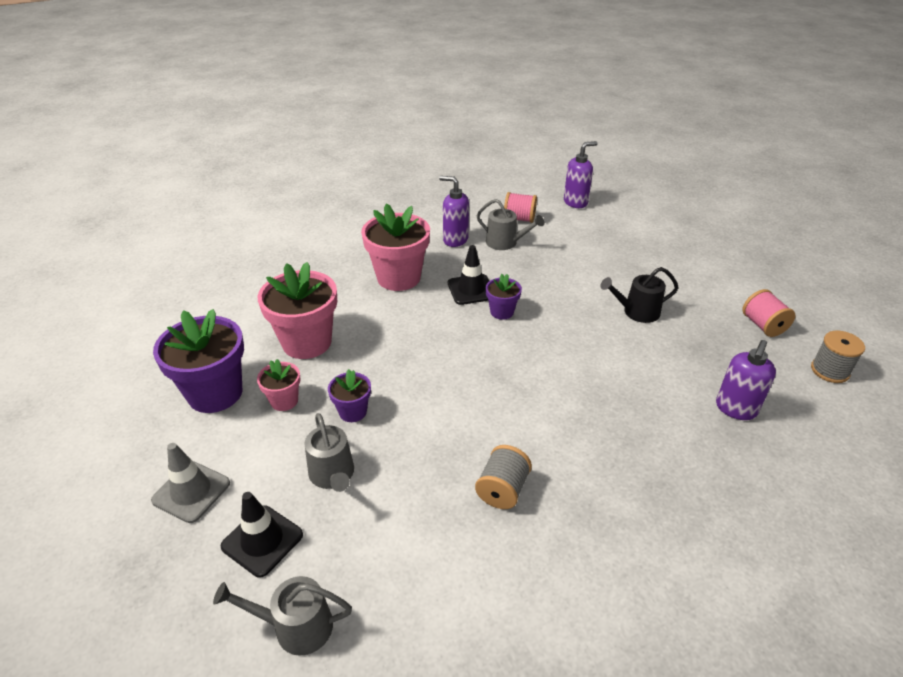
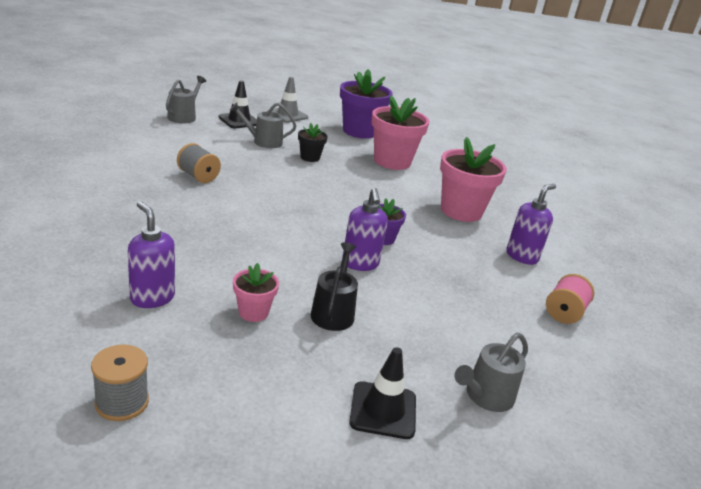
camera: 105 degrees right, 10 degrees down
(284, 401) = (337, 144): pink flower pot -> pink flower pot (253, 312)
(353, 412) = (310, 157): purple flower pot -> black flower pot
(471, 290) = (426, 236): black traffic cone -> black traffic cone (383, 410)
(505, 242) = (508, 283): grey watering can -> grey watering can (486, 396)
(575, 202) = (611, 380): purple soap dispenser -> purple soap dispenser (360, 264)
(763, 325) = (239, 398): pink spool -> none

